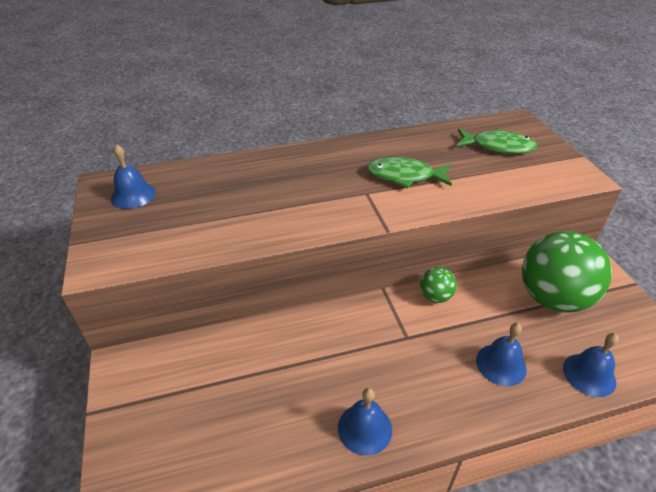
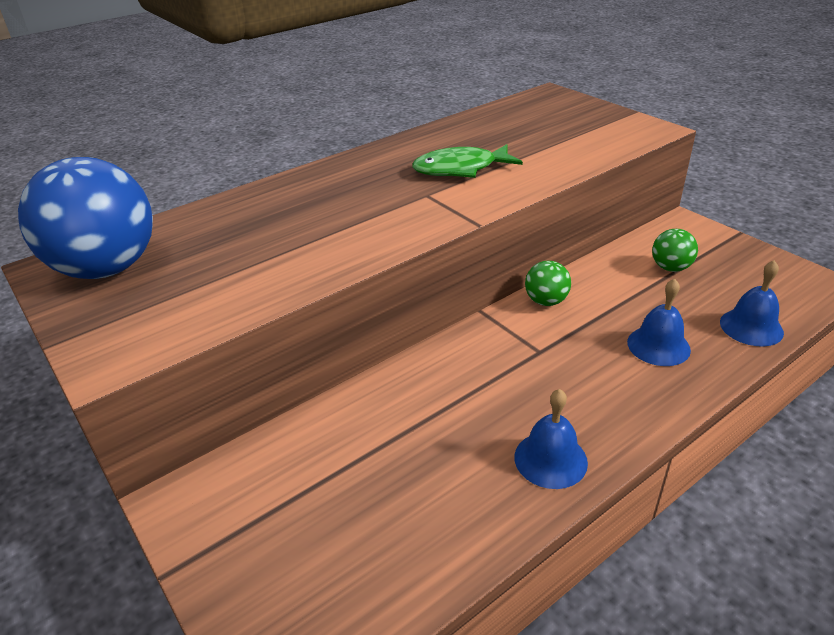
camera: 20 degrees left, 5 degrees down
(133, 195) = (107, 268): blue bell -> blue ball
(498, 147) = (545, 121): green fish -> none
(552, 298) = (670, 268): green ball -> green ball, size x0.46

